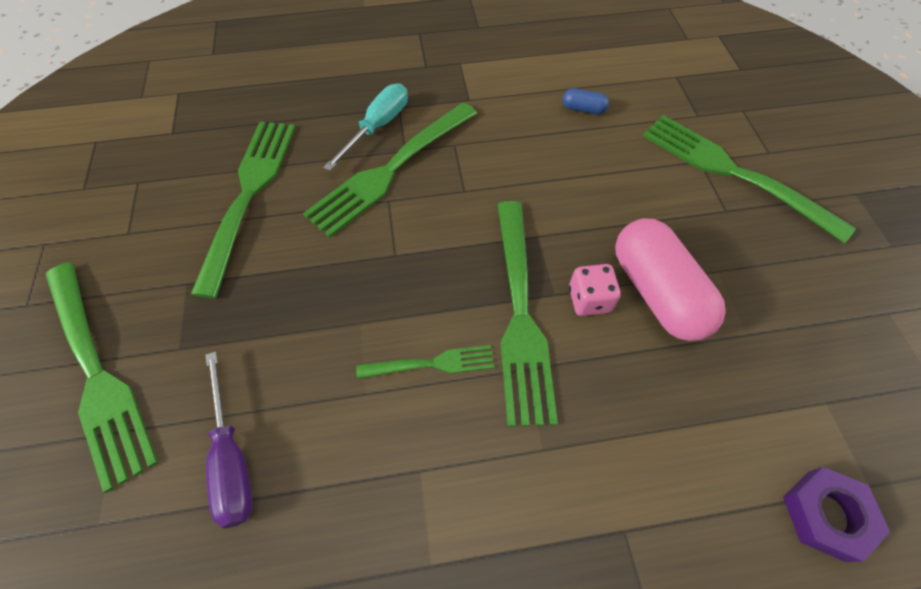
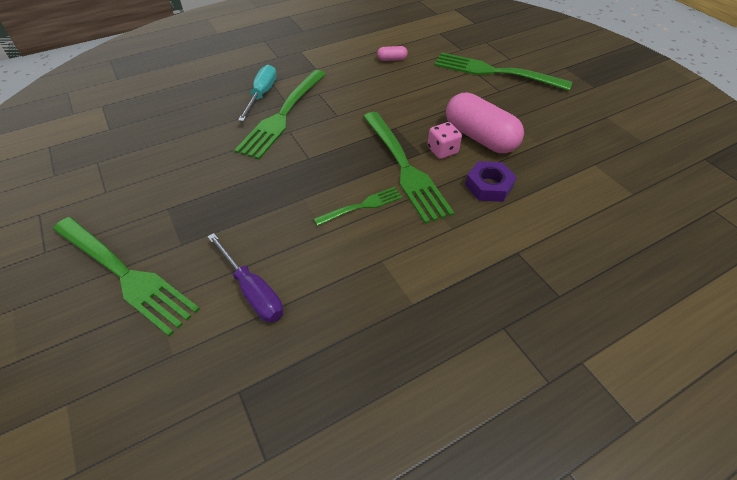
camera: 20 degrees left, 10 degrees down
(249, 195) = (188, 150): green fork -> none
(583, 109) = (392, 59): blue capsule -> pink capsule
(826, 515) = (618, 212): purple nut -> purple nut (489, 186)

